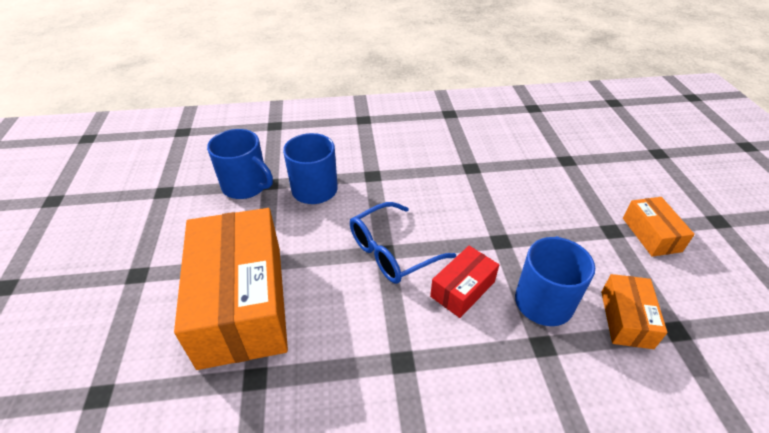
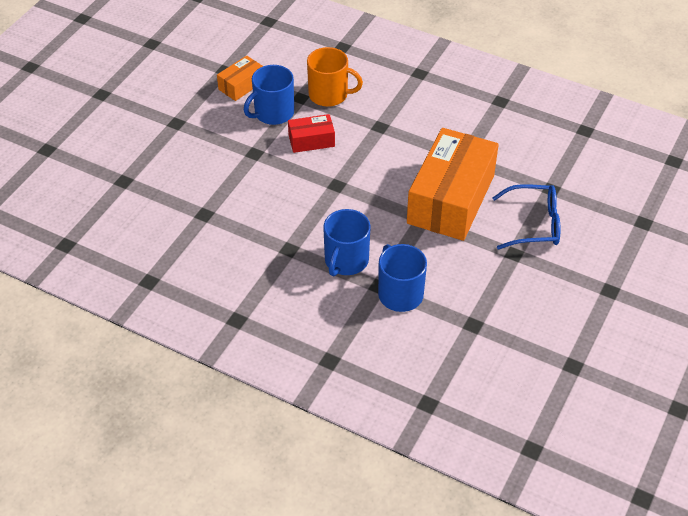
camera: 145 degrees left, 5 degrees up
(391, 252) = (332, 182): blue glasses -> blue glasses (534, 224)
(515, 375) = (329, 95): none -> orange mug
(651, 234) = (156, 109): orange box -> none

